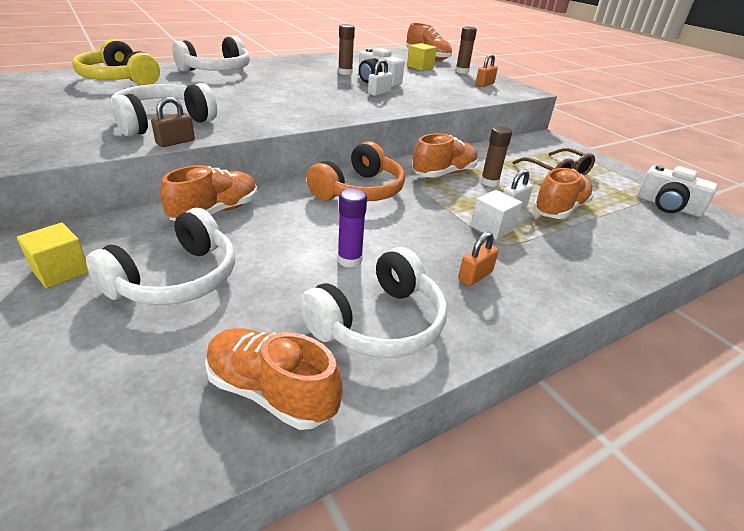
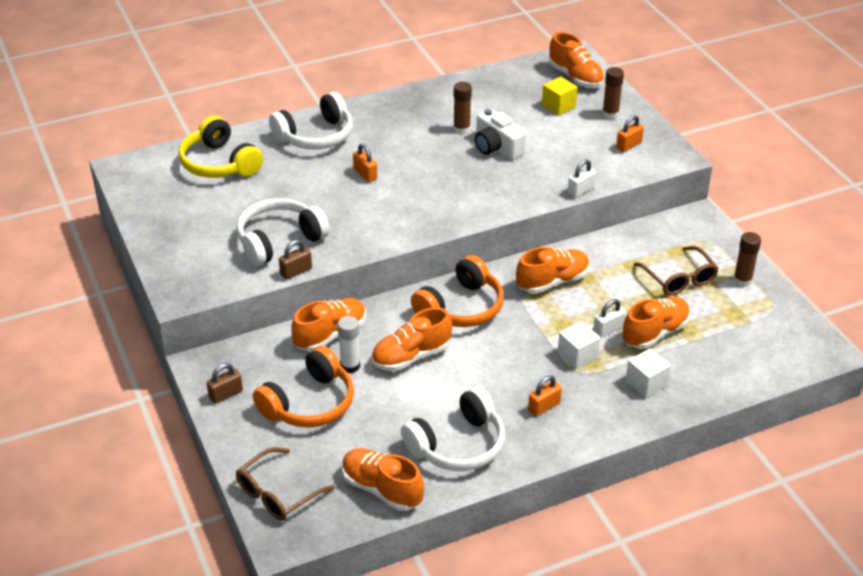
camera: 10 degrees right, 5 degrees up
(61, 271) = (225, 394): yellow cube -> brown padlock
(92, 409) = (277, 493): none -> brown glasses
(176, 279) = (309, 403): white headphones -> orange headphones
(236, 239) = (350, 366): none -> white glue stick
(260, 89) = (365, 174): none -> orange padlock
(309, 230) = (411, 356): none -> orange shoe
(349, 260) = (442, 389): purple glue stick -> none
(379, 93) = (495, 174): white padlock -> white padlock (581, 190)
(489, 182) = (597, 295): brown glue stick -> brown glue stick (742, 280)
(577, 251) = (646, 383): none -> white cube
(668, 206) = (776, 328): white camera -> none

